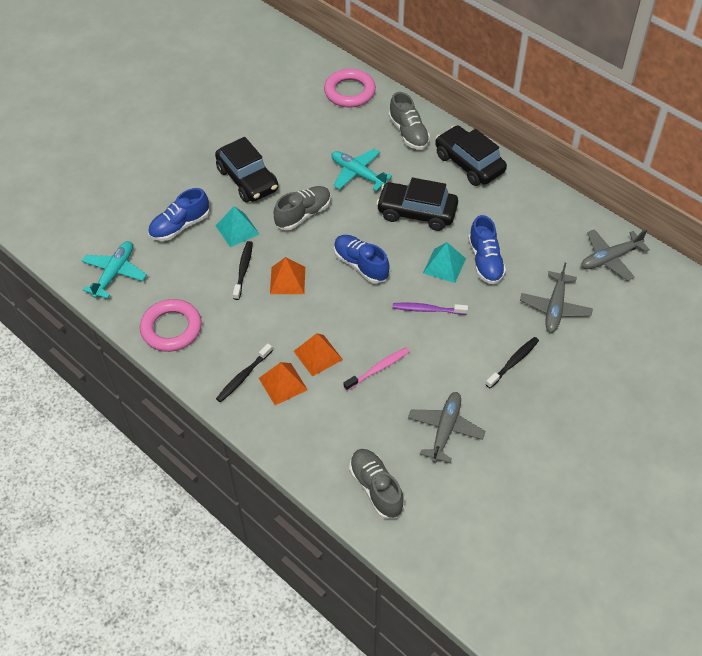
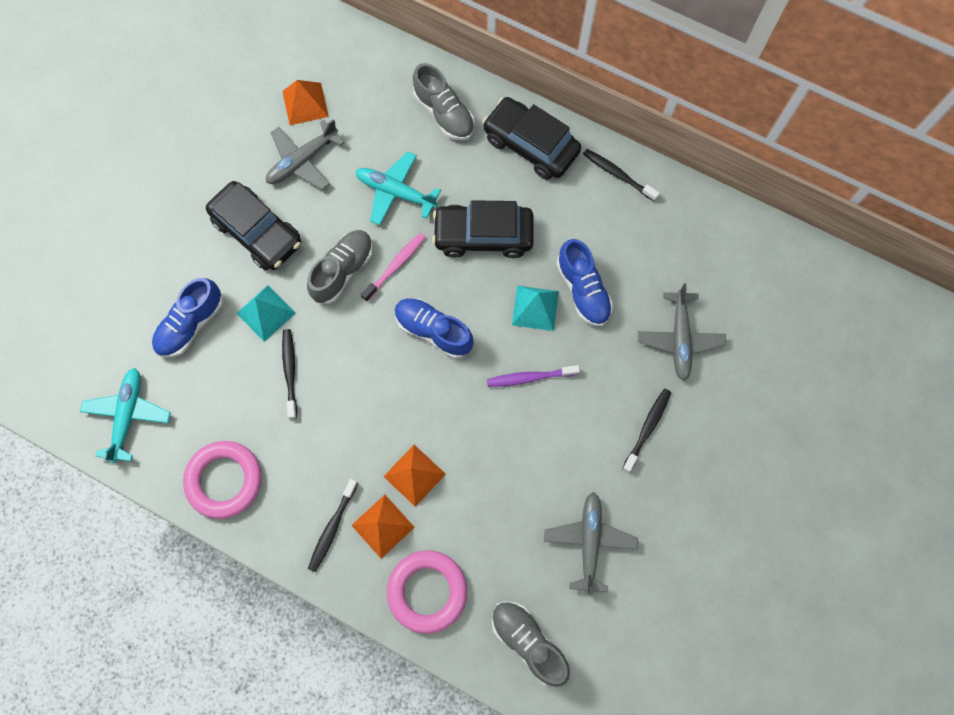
camera: 15 degrees left, 20 degrees up
(287, 280) = (349, 374): orange pyramid -> orange pyramid (305, 103)
(349, 92) = (353, 63): pink ring -> pink ring (427, 591)
(378, 369) = (491, 477): pink toothbrush -> pink toothbrush (395, 266)
(532, 193) = (618, 175): none -> black toothbrush
(610, 258) = (729, 252): grey plane -> grey plane (302, 161)

